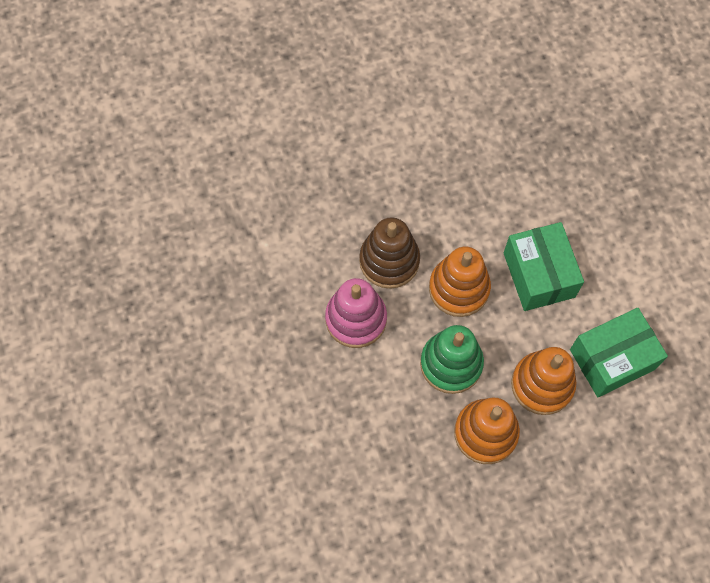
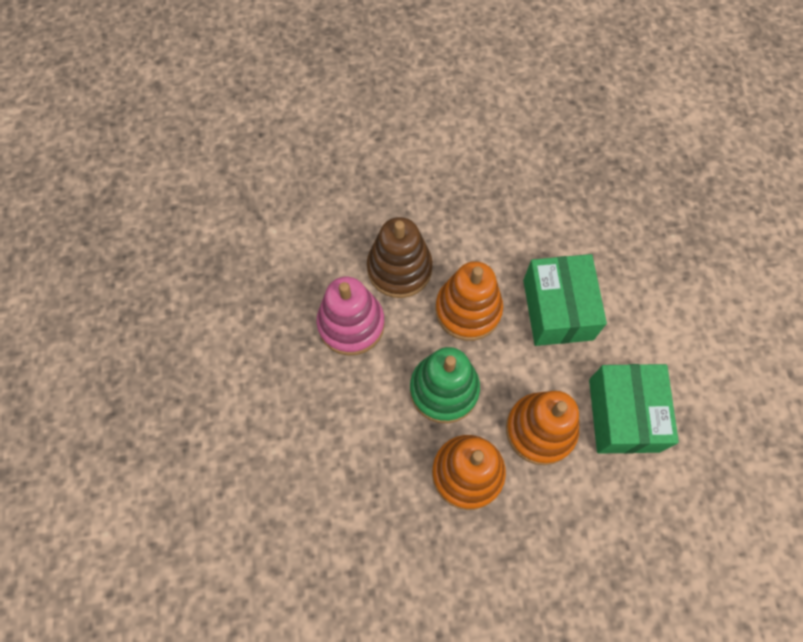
camera: 10 degrees right, 0 degrees up
(612, 359) = (623, 415): green box -> green box turned 75 degrees counterclockwise

